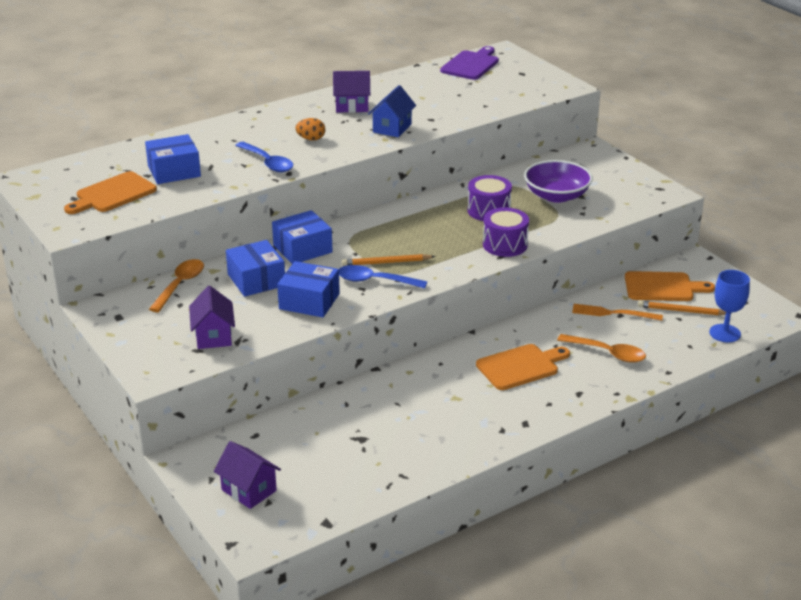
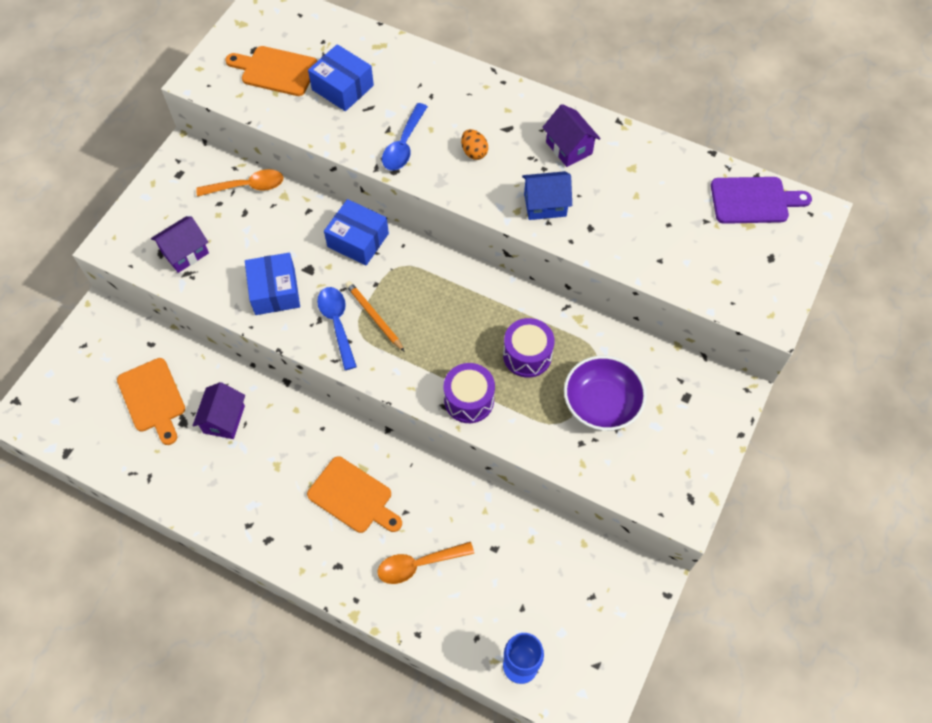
camera: 60 degrees right, 30 degrees up
(249, 490) = (81, 378): purple house -> purple house (224, 419)
(256, 280) = (286, 234): blue box -> none
(607, 353) = (418, 564): orange spoon -> orange spoon turned 75 degrees clockwise
(613, 313) = (493, 541): orange fork -> none
(662, 287) = (572, 569): orange cutting board -> orange cutting board (152, 398)
(681, 311) = (538, 606): orange pencil -> none

